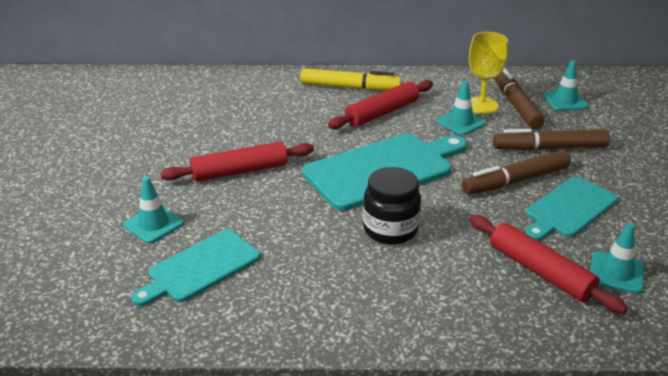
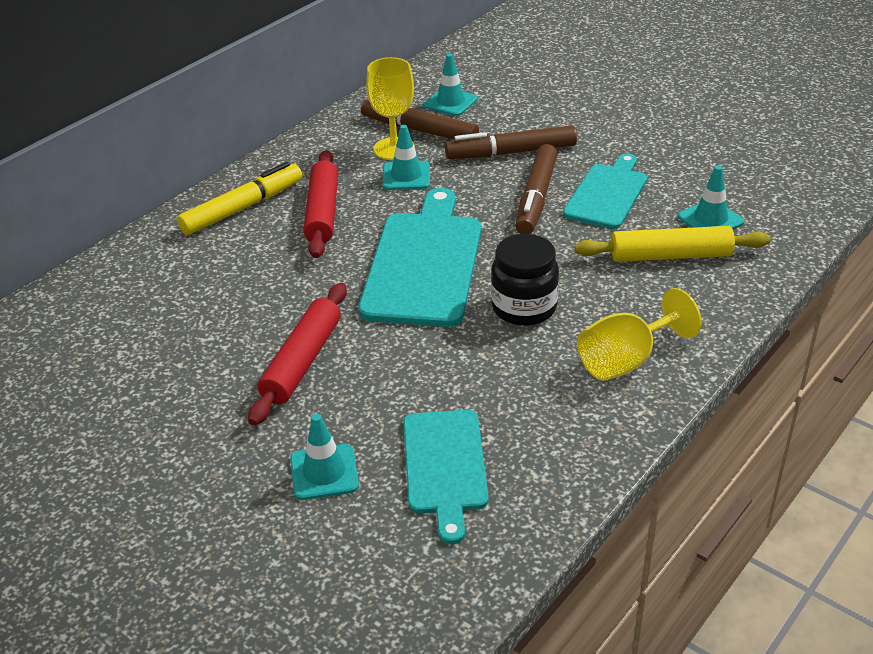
camera: 50 degrees left, 5 degrees up
(390, 302) = (626, 360): none -> yellow goblet
(540, 271) = (670, 256): red rolling pin -> yellow rolling pin
(549, 148) = (511, 153): brown marker -> brown marker turned 45 degrees clockwise
(569, 209) = (607, 194): turquoise cutting board -> turquoise cutting board turned 150 degrees counterclockwise

